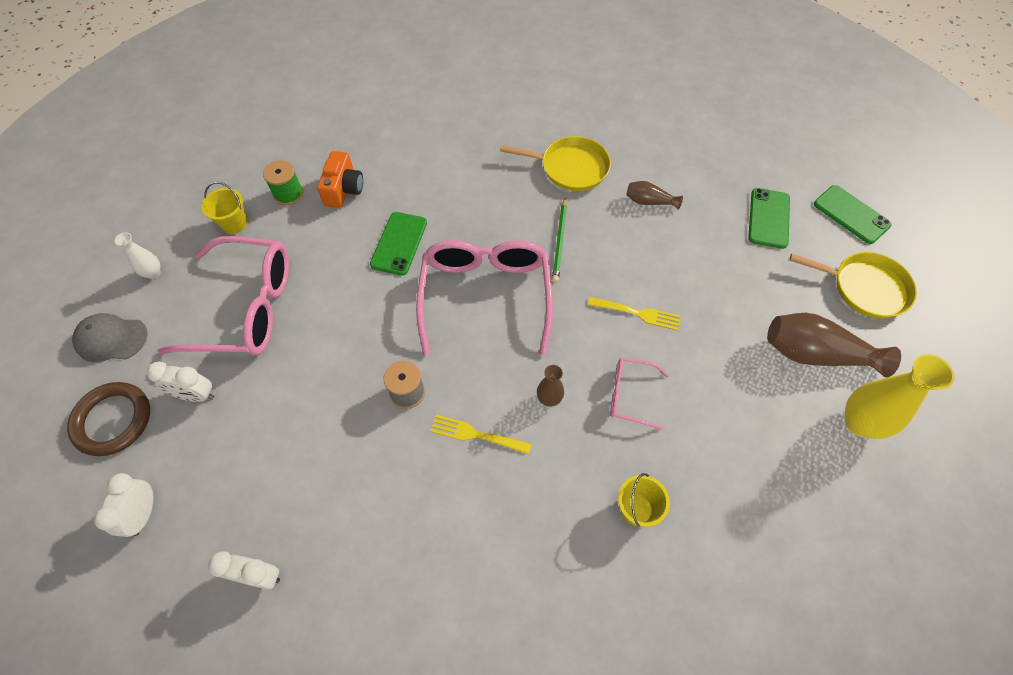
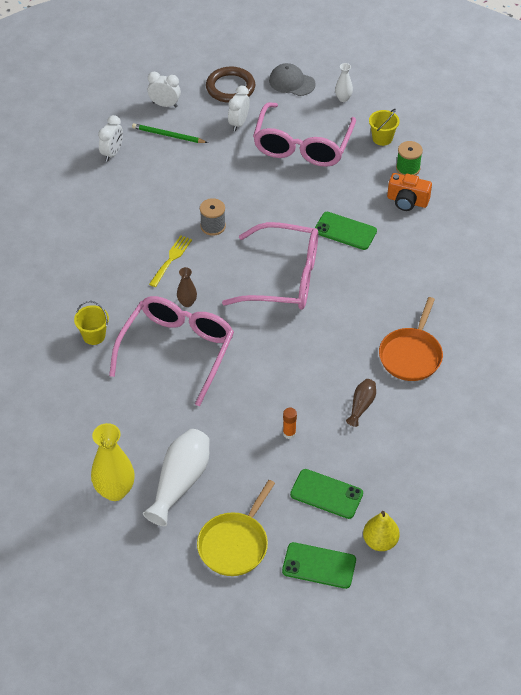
camera: 100 degrees right, 10 degrees down
(111, 339) = (291, 82): grey cap -> grey cap turned 75 degrees counterclockwise
(560, 241) = (328, 333): green pencil -> green pencil (168, 135)
(570, 167) = (411, 355): yellow pan -> orange pan
(630, 395) = (177, 350): pink glasses -> pink glasses, size x2.09
(638, 313) = (246, 371): yellow fork -> none
(708, 259) = (289, 433): none -> orange glue stick
(801, 172) = (380, 541): none -> yellow pear
(816, 354) = (180, 482): brown vase -> white vase
(851, 214) = (319, 566): green phone -> green phone turned 45 degrees clockwise

